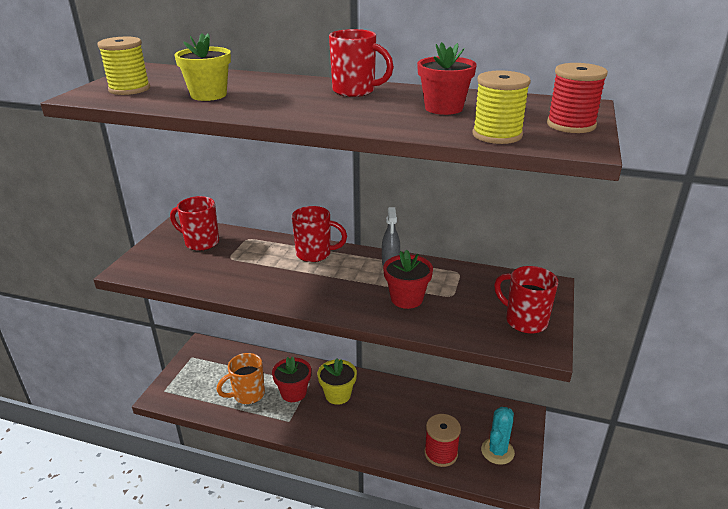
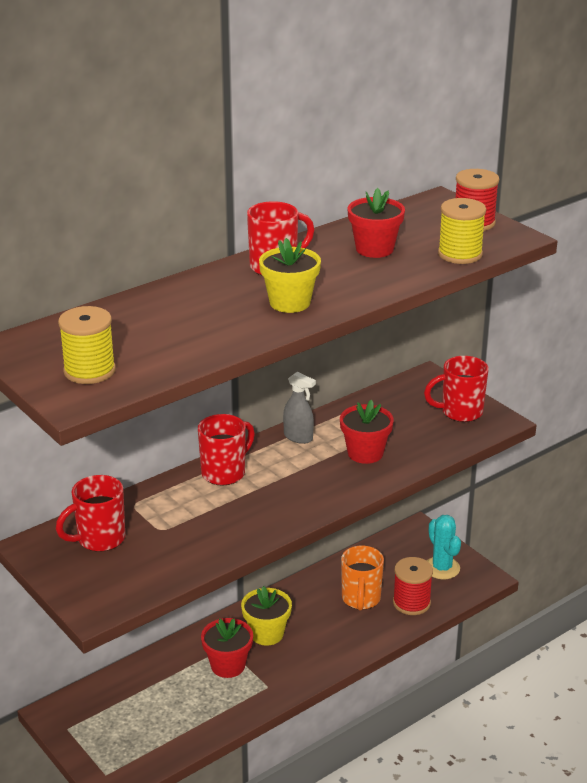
camera: 55 degrees left, 0 degrees up
(208, 95) = (180, 335): yellow flower pot -> yellow flower pot (290, 303)
(247, 394) = (191, 703): orange mug -> orange mug (361, 599)

